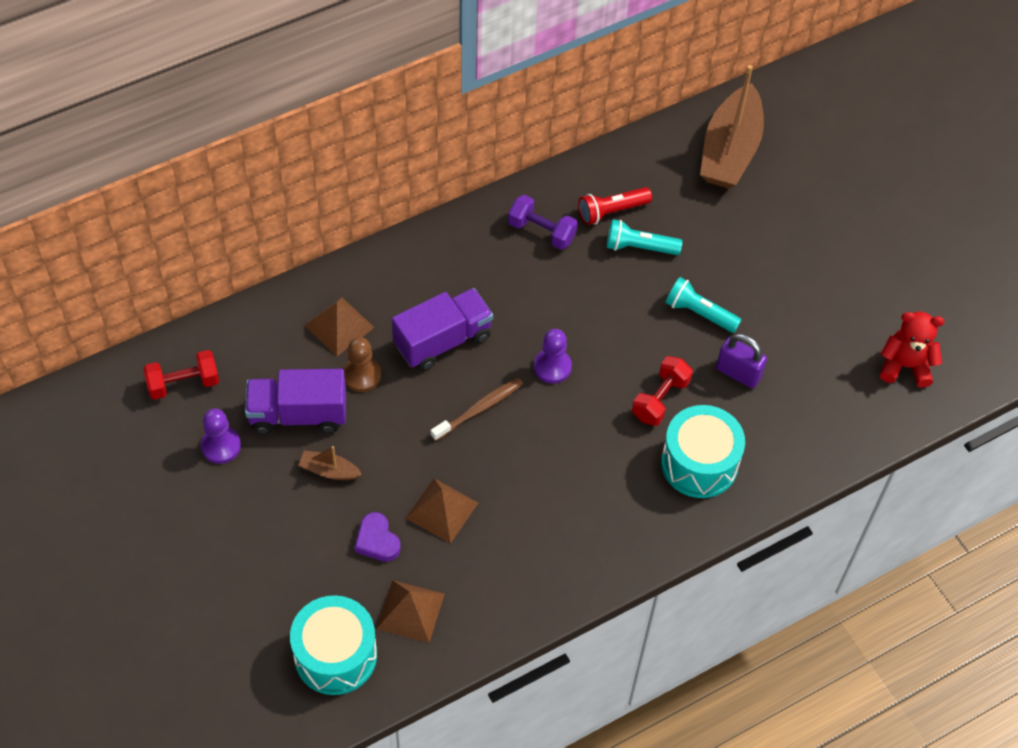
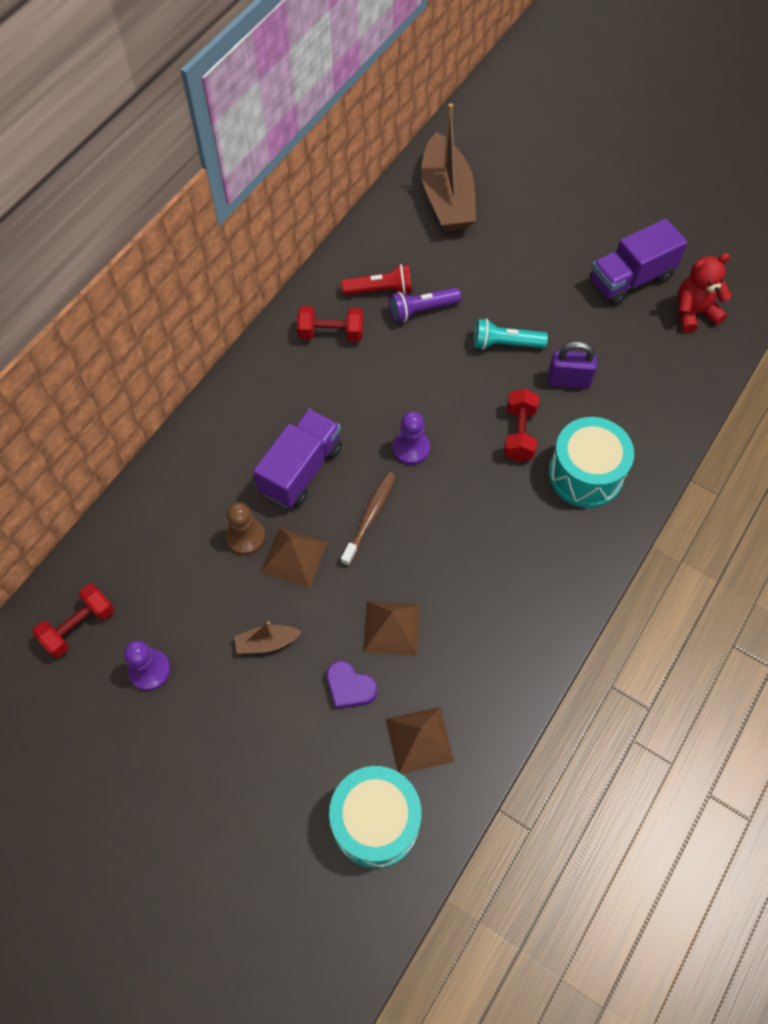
camera: 25 degrees left, 5 degrees up
(298, 414) = (207, 603): purple truck -> purple truck (630, 279)
(339, 326) = (198, 501): brown pyramid -> brown pyramid (294, 557)
(541, 231) = (331, 333): purple dumbbell -> red dumbbell
(611, 211) = (380, 290): red flashlight -> red flashlight turned 135 degrees counterclockwise
(639, 247) = (422, 310): turquoise flashlight -> purple flashlight

